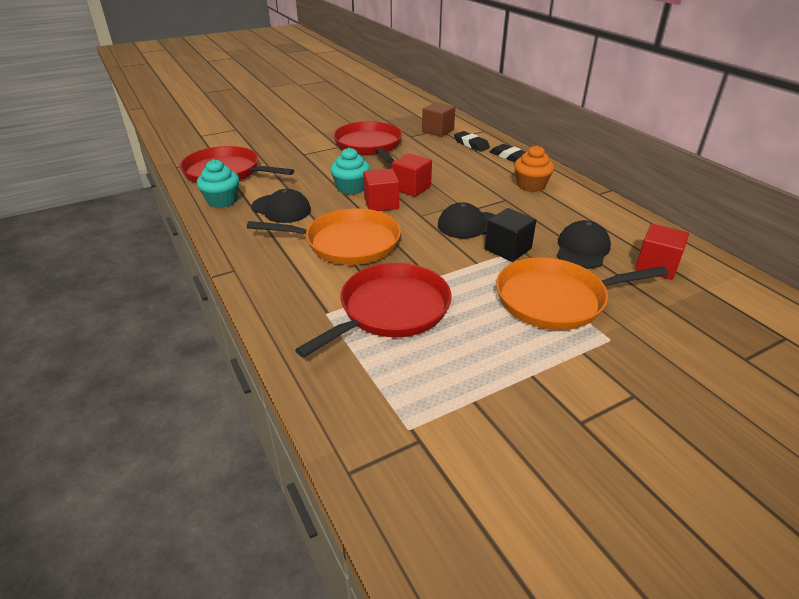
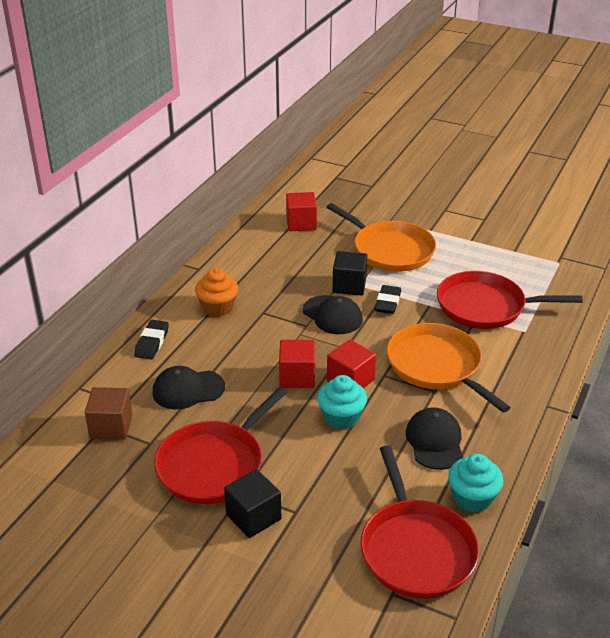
camera: 125 degrees left, 0 degrees up
(318, 144) = (253, 517): none -> black cube
(471, 144) = (137, 381): black eraser -> black eraser (387, 302)
(582, 249) = (311, 255): black cap -> black cap (188, 390)

